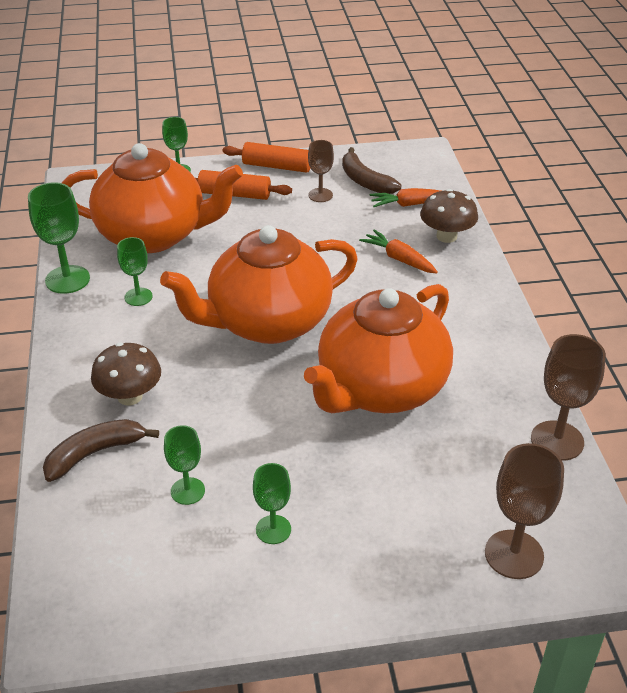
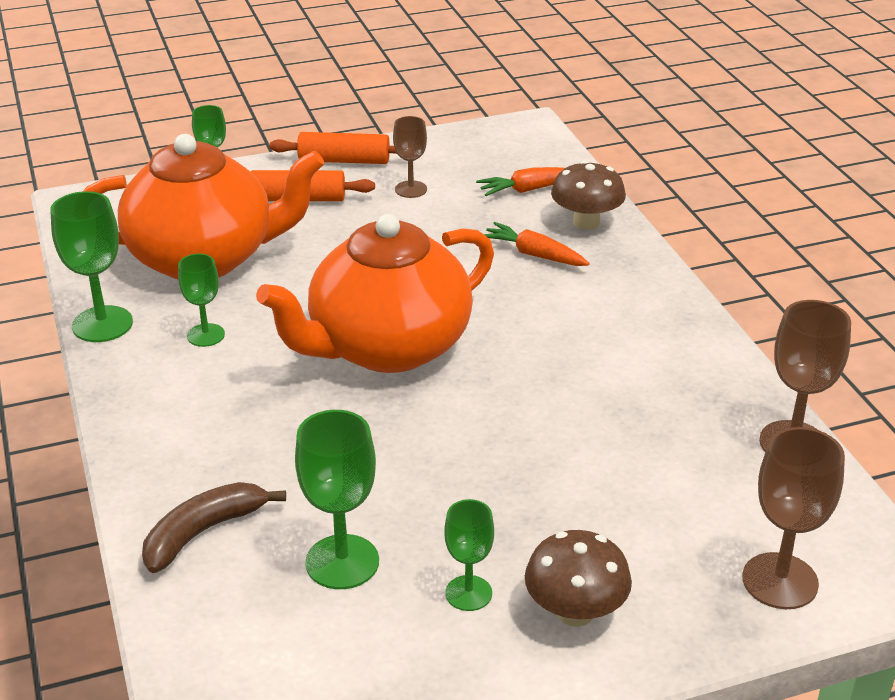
camera: 10 degrees left, 5 degrees down
(130, 396) = (230, 457): brown mushroom -> brown mushroom (575, 612)
(187, 491) = (342, 562): green goblet -> green goblet, size x1.61
(365, 181) = (463, 167): brown banana -> none
(380, 389) = (556, 410): orange teapot -> none

